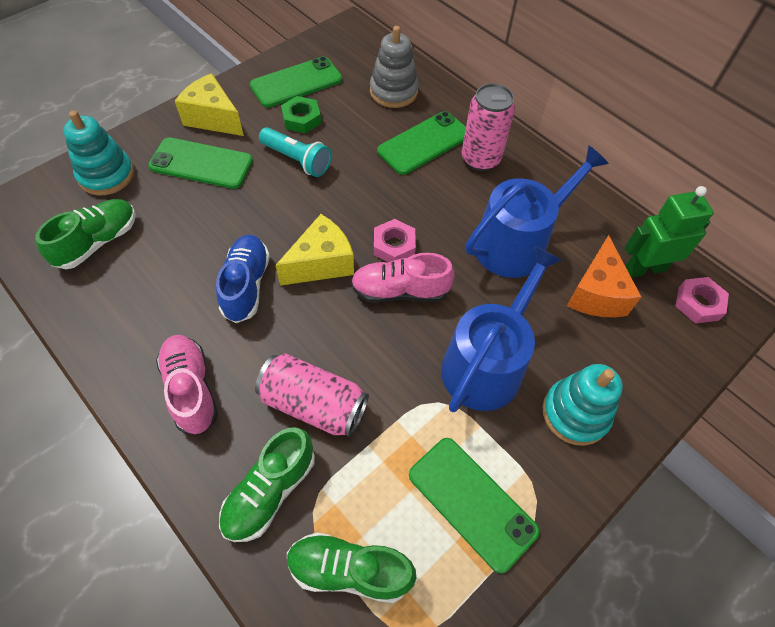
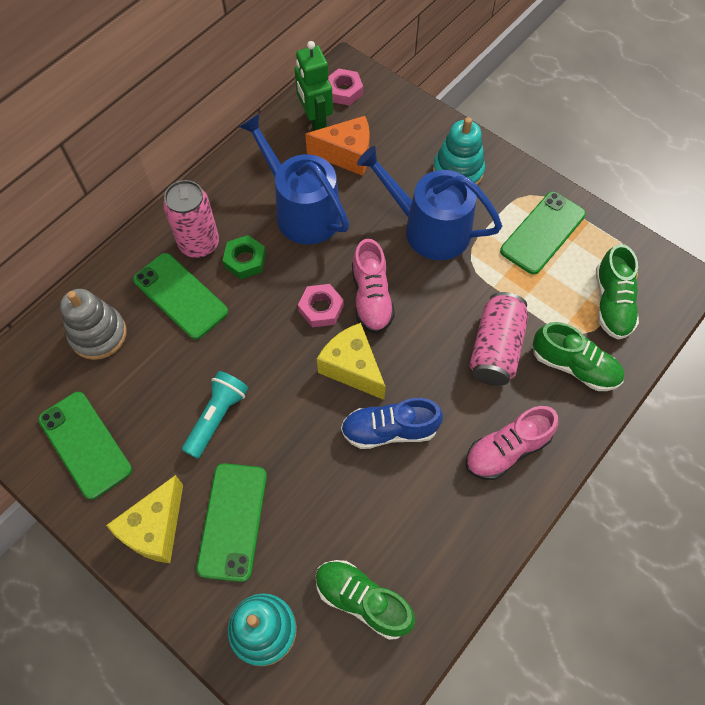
camera: 95 degrees left, 5 degrees up
(301, 119) = (150, 425): green nut -> green nut (245, 260)

